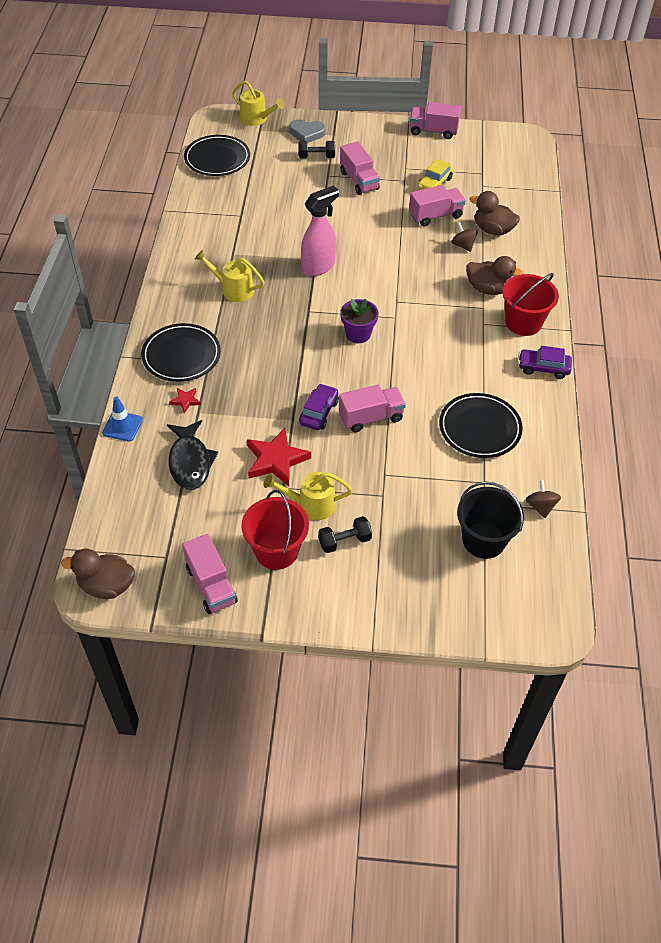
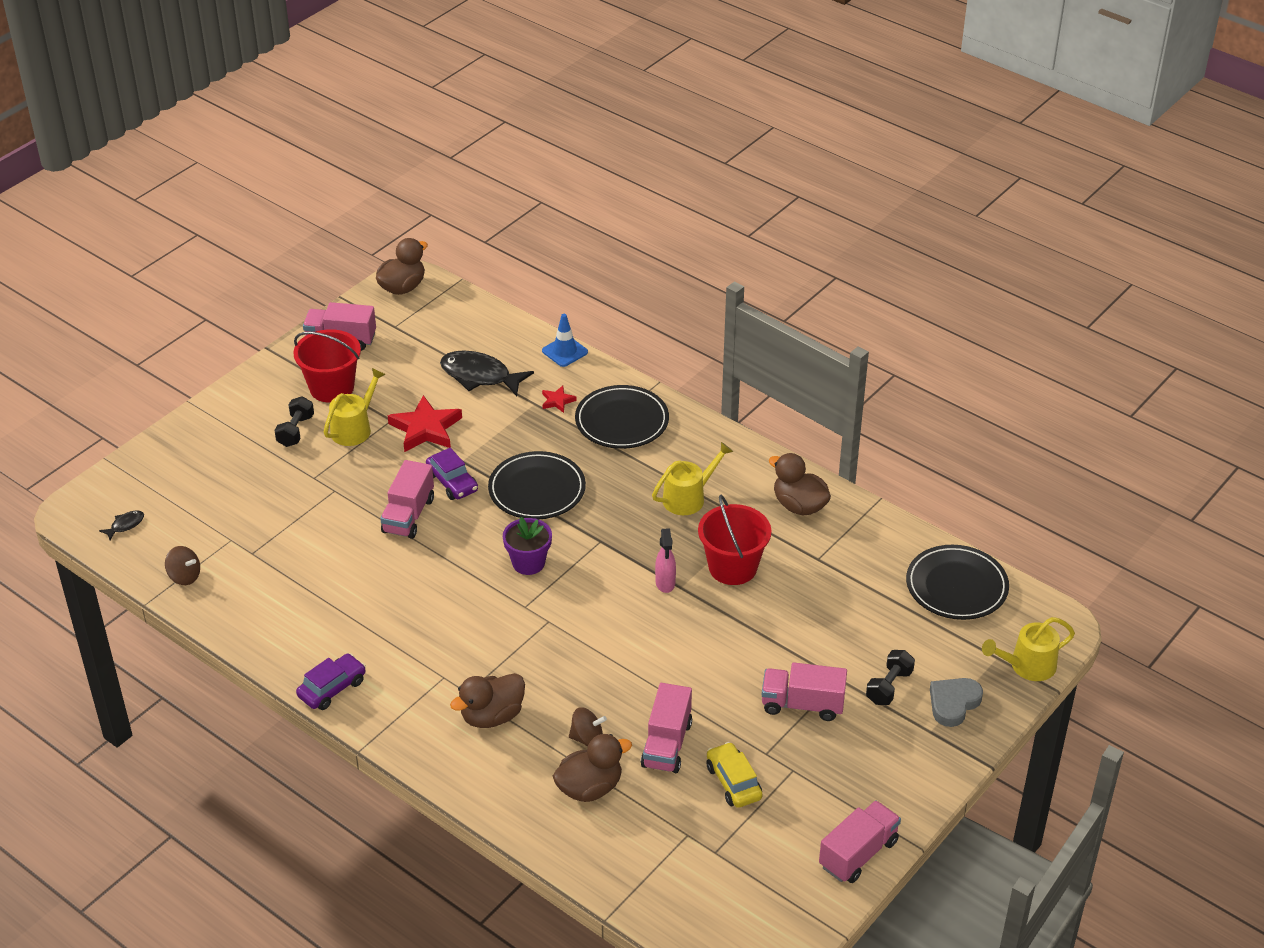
camera: 125 degrees right, 10 degrees down
(200, 240) = (799, 506): none -> brown duck
(318, 267) = (665, 583): pink spray bottle -> pink spray bottle, size x0.58
(479, 428) = (313, 587): black plate -> black plate (537, 490)
(483, 540) = (198, 517): black bucket -> none
(523, 322) = (411, 714): red bucket -> red bucket (732, 567)
(534, 582) = (125, 525): none -> black fish

